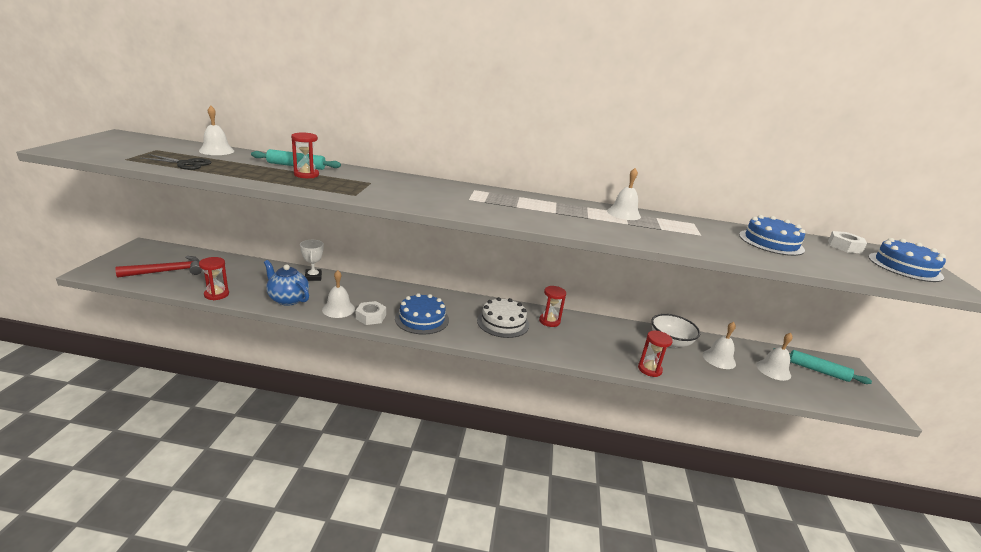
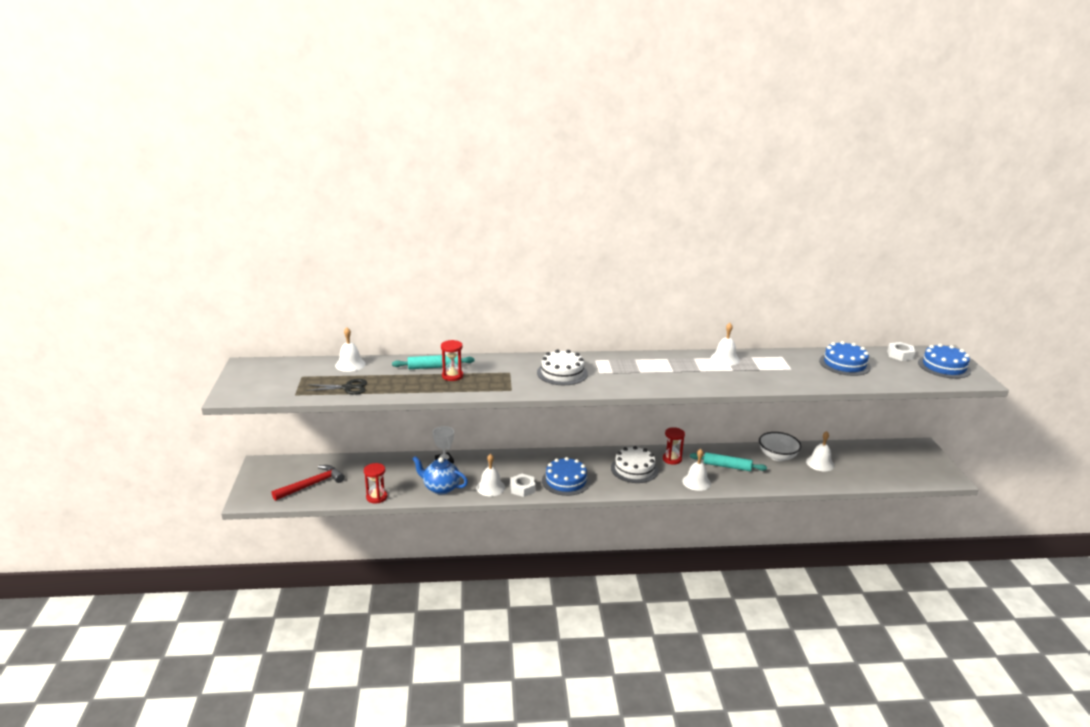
camera: 10 degrees left, 0 degrees up
(427, 192) = (562, 373): none -> white cake
(649, 369) = (768, 485): red hourglass -> none
(773, 370) = (864, 463): white bell -> white bell (696, 482)
(817, 370) = (898, 456): turquoise rolling pin -> turquoise rolling pin (727, 466)

